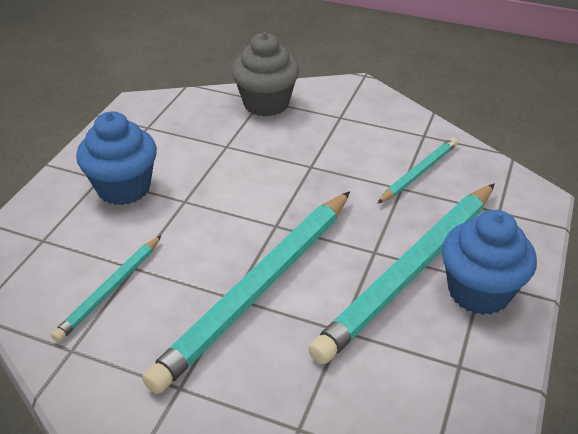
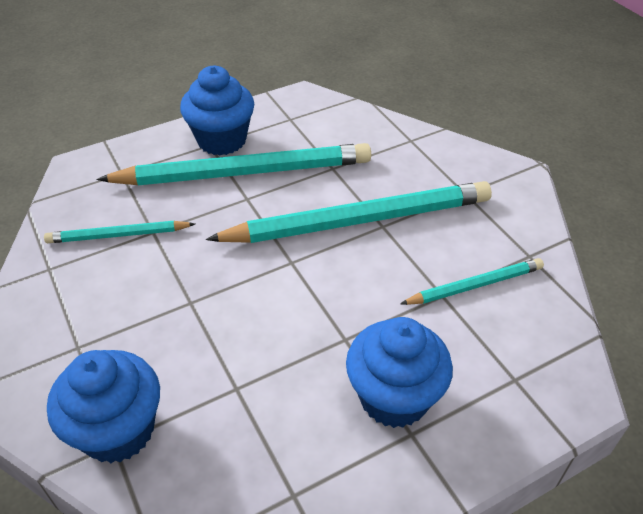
camera: 140 degrees left, 5 degrees up
(266, 103) = (118, 430): grey cupcake -> blue cupcake

